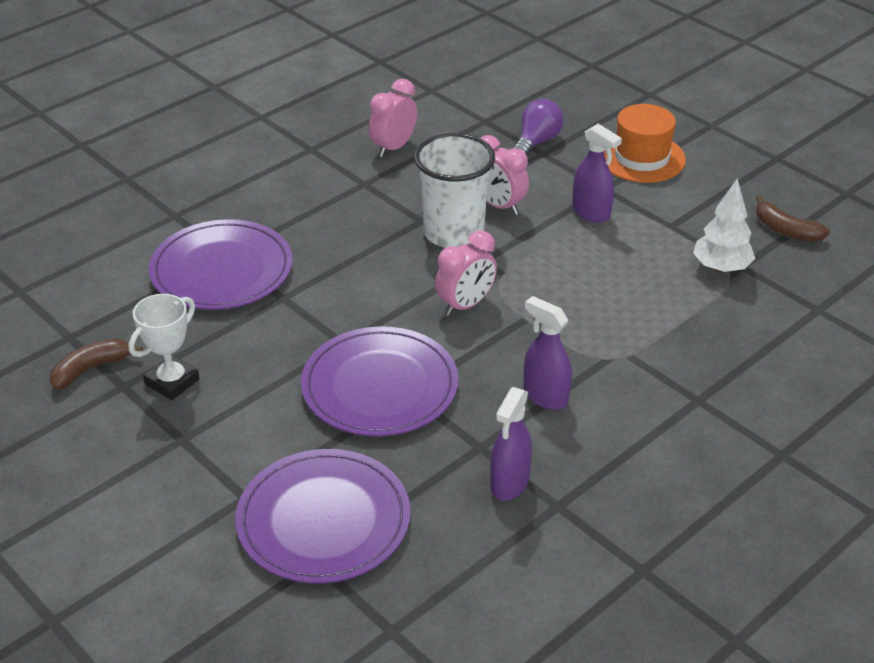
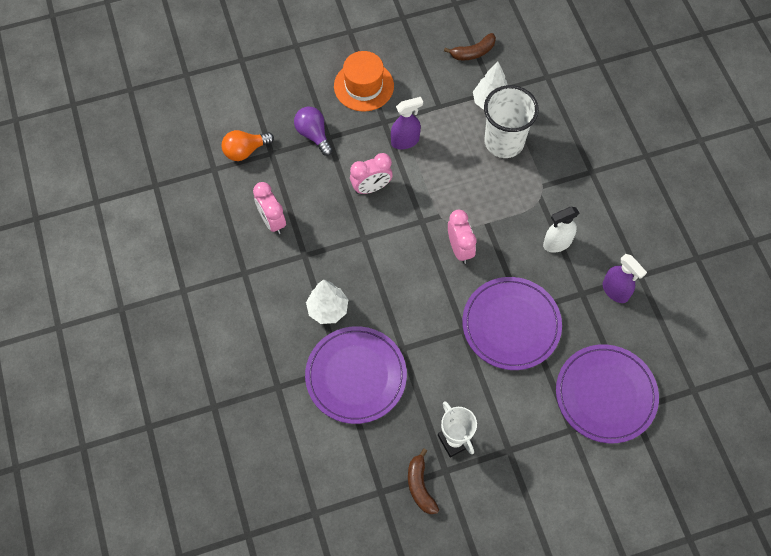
camera: 65 degrees left, 25 degrees up
(301, 222) = (328, 309): none -> white tree
(453, 233) = (386, 225): white cup -> white cup (504, 142)
(472, 103) = (245, 151): none -> orange light bulb
(545, 396) = (557, 243): purple spray bottle -> white spray bottle

